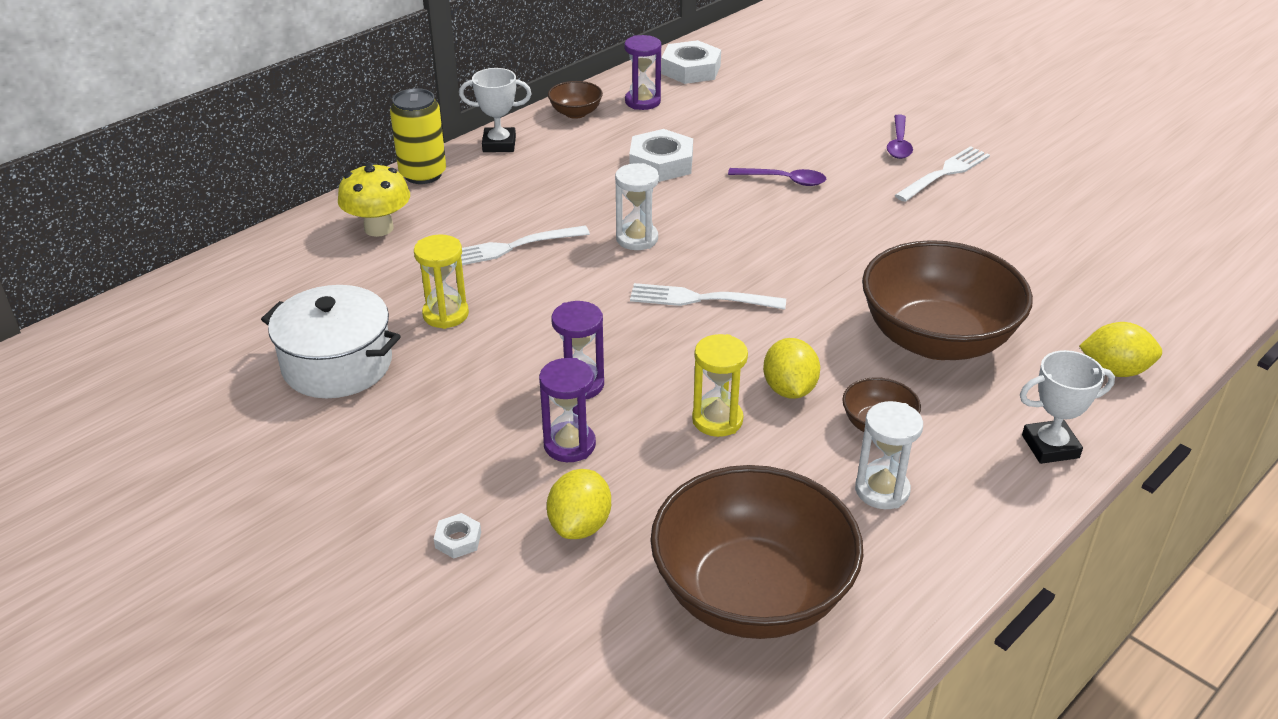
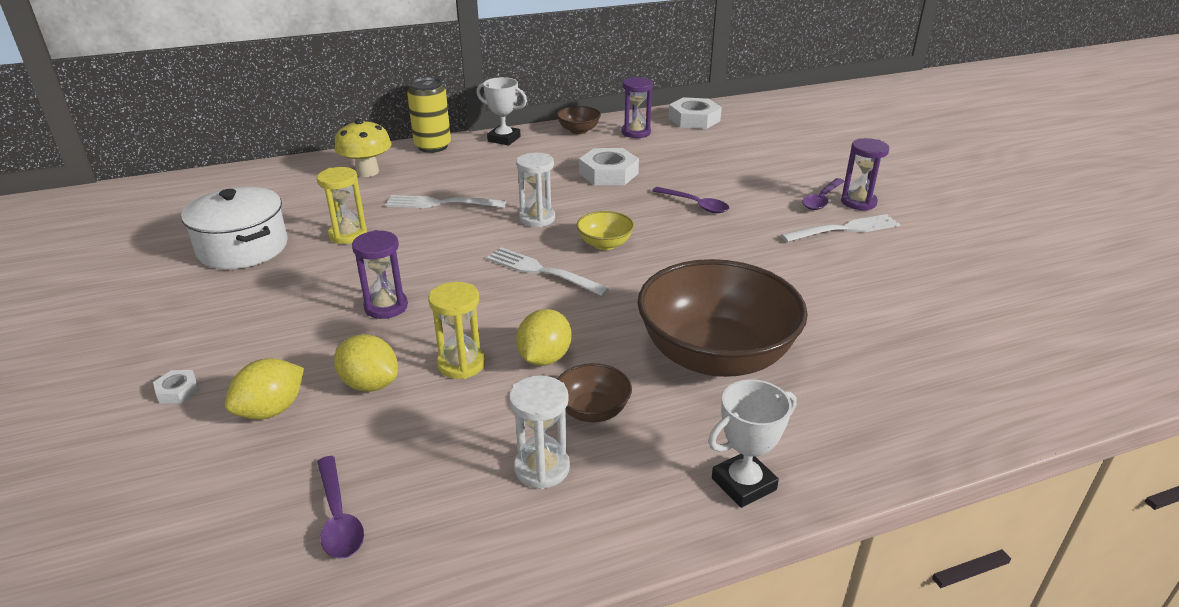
camera: 25 degrees right, 5 degrees down
(569, 445) = (331, 348): purple hourglass -> purple hourglass (858, 202)
(734, 250) = (605, 244): none -> yellow bowl
(751, 594) = (338, 517): brown bowl -> purple spoon
(1050, 447) = (743, 484): white trophy -> white trophy turned 45 degrees counterclockwise
(1114, 370) = (875, 434): yellow lemon -> yellow lemon (370, 384)

